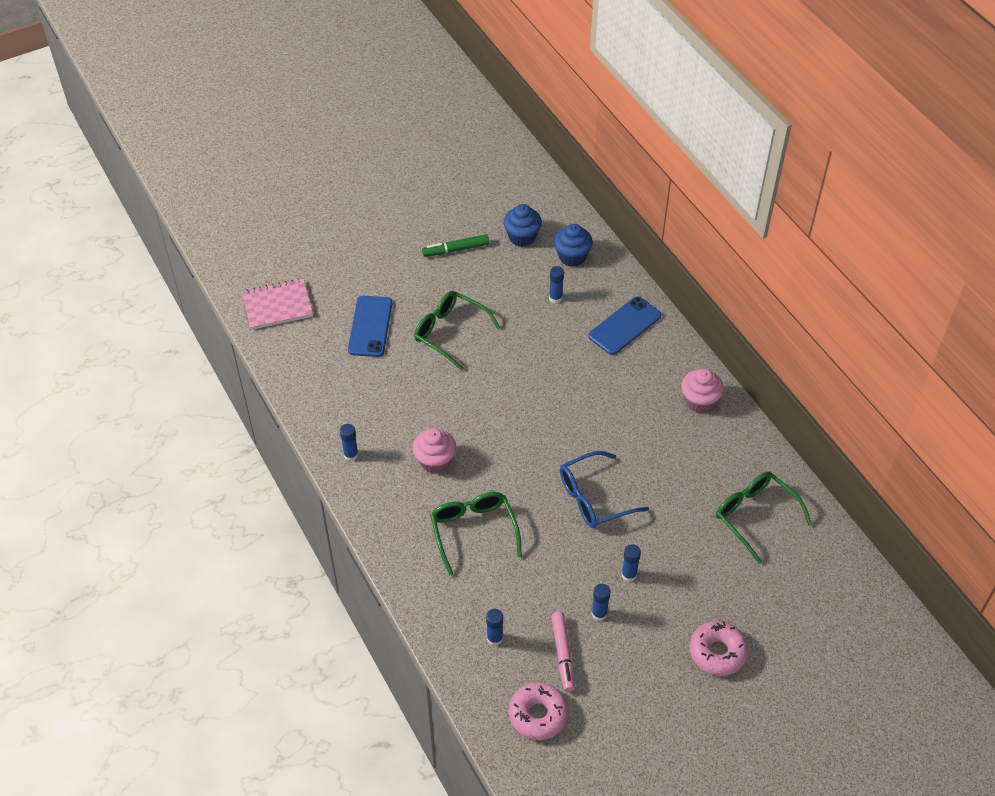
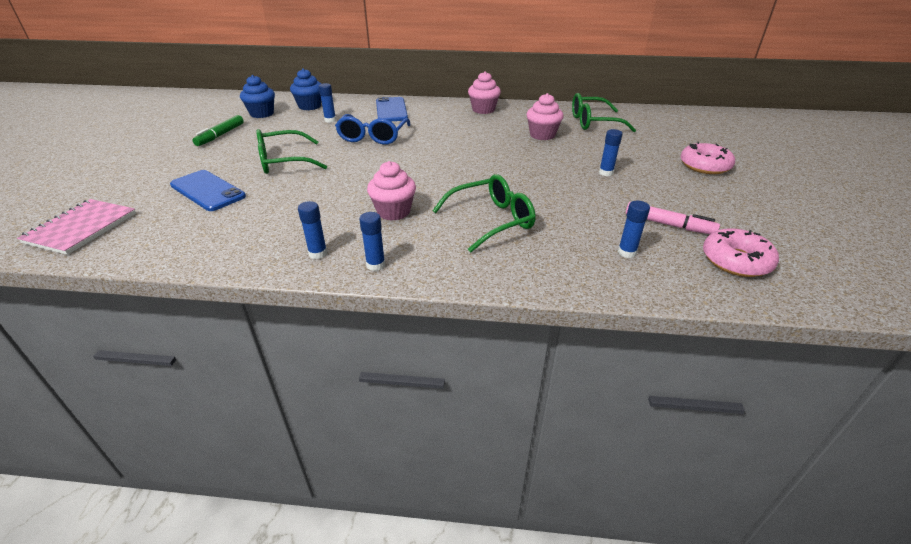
camera: 55 degrees left, 15 degrees down
(473, 531) = (492, 220): green glasses -> green glasses turned 135 degrees clockwise
(593, 498) = (519, 162): blue glasses -> blue glasses (373, 137)
(599, 614) = (635, 195): blue glue stick -> blue glue stick (376, 265)
(676, 486) = (542, 135): none -> pink cupcake

